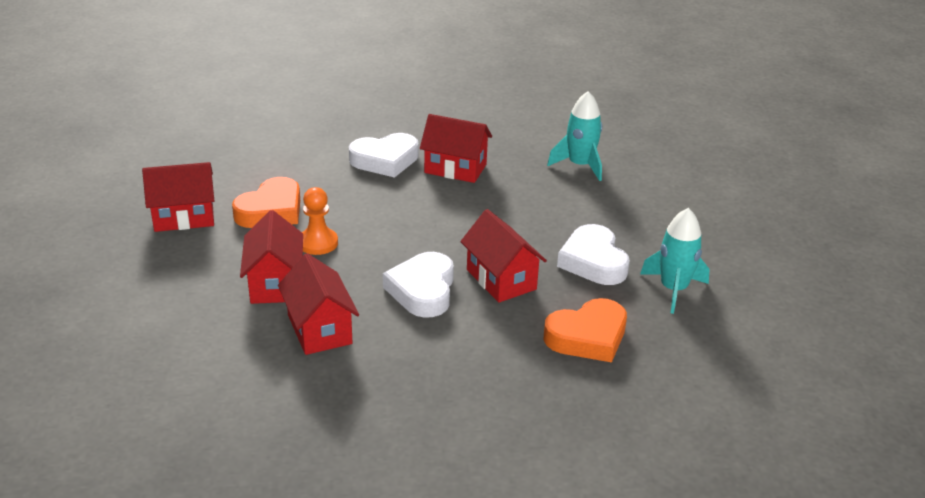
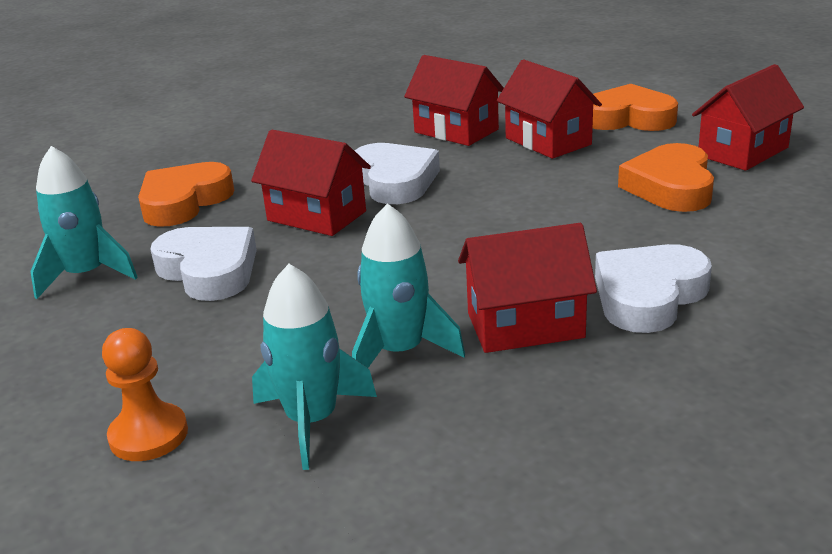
camera: 155 degrees right, 5 degrees down
(185, 282) = (628, 118): none -> orange heart
(318, 243) = (564, 179): orange pawn -> orange pawn (148, 435)
(522, 178) = (399, 352): none -> turquoise rocket

